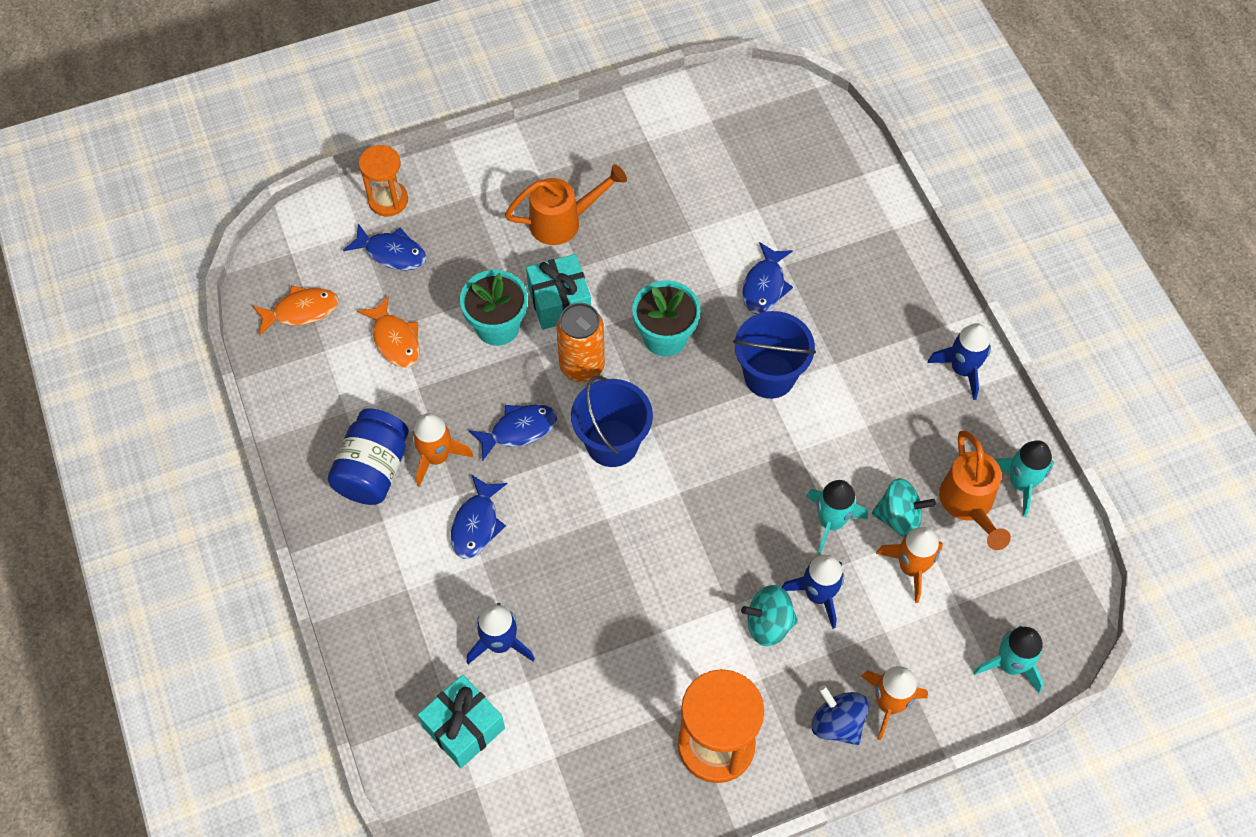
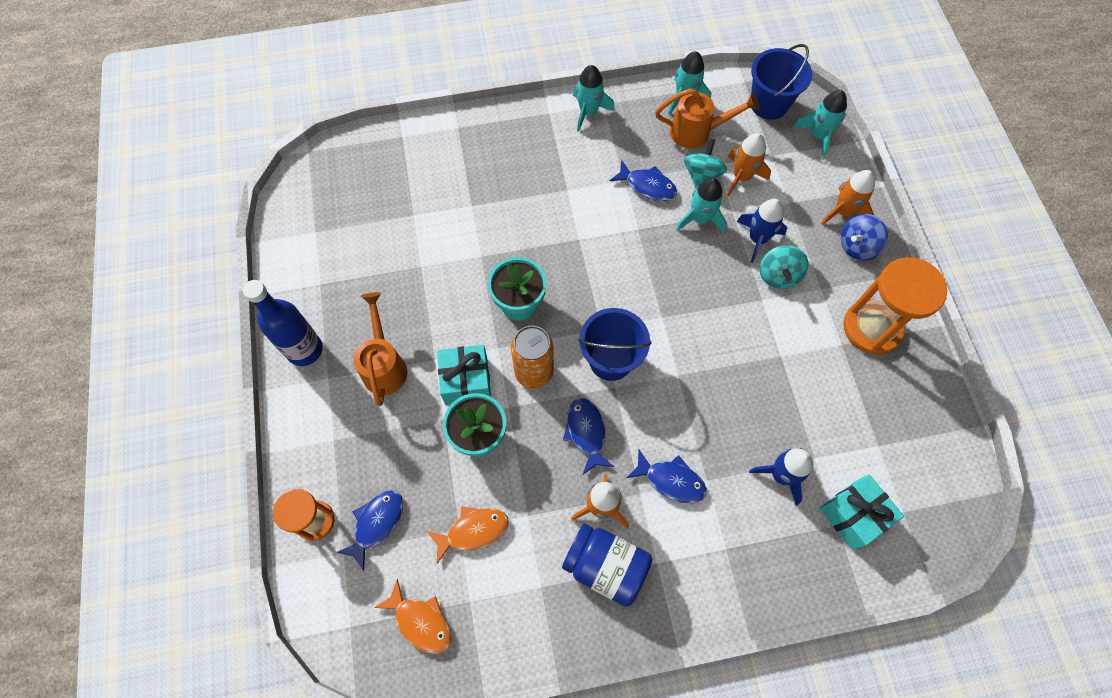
camera: 80 degrees left, 5 degrees up
(301, 311) = (420, 621): orange fish -> orange fish turned 135 degrees clockwise
(567, 146) = (305, 350): none -> blue bottle
(764, 286) = (488, 223): blue fish -> blue fish (647, 186)
(769, 375) = (570, 235): blue bucket -> blue bucket (769, 104)
(962, 369) = (588, 112): blue rocket -> turquoise rocket

